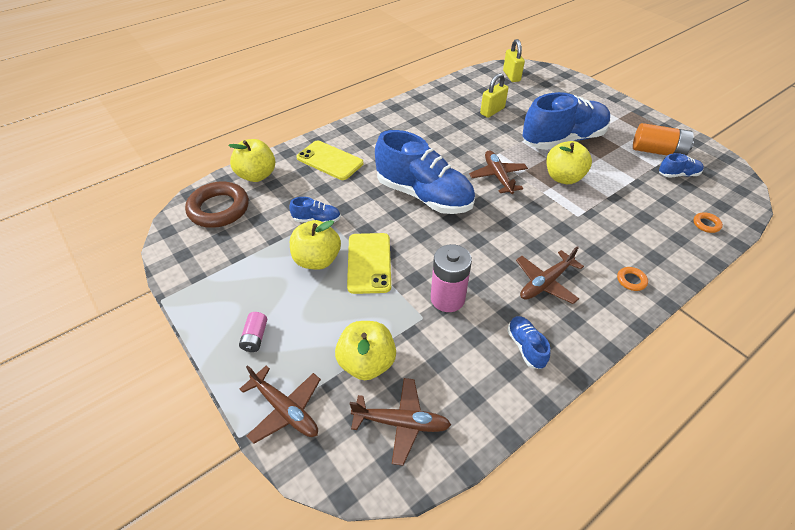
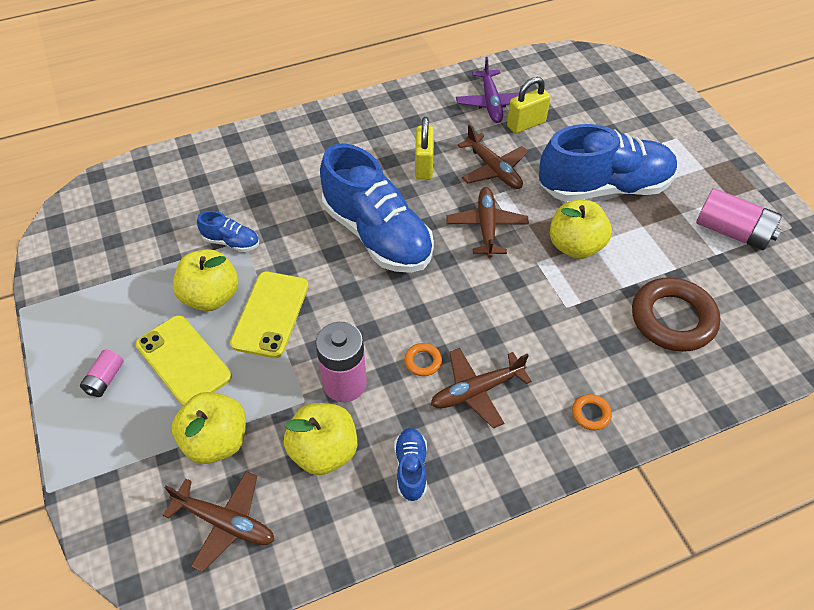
camera: 15 degrees right, 5 degrees up
(219, 209) = (122, 203): brown ring -> brown ring (673, 319)
(257, 175) = (183, 165): yellow apple -> yellow apple (324, 451)
(285, 409) = (106, 473): brown plane -> brown plane (493, 169)
(329, 161) = (279, 160): yellow phone -> yellow phone (183, 361)
(462, 102) = (491, 102): none -> purple plane
(511, 76) = (580, 71): yellow padlock -> yellow padlock (424, 166)
(657, 151) = (732, 232): orange battery -> pink battery
(678, 174) = (742, 274): blue shoe -> none
(706, 224) = (740, 358): orange ring -> orange ring (423, 361)

